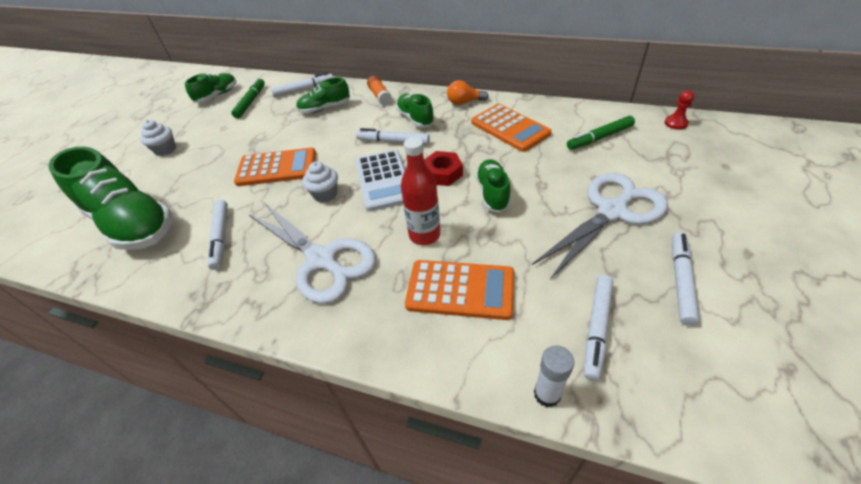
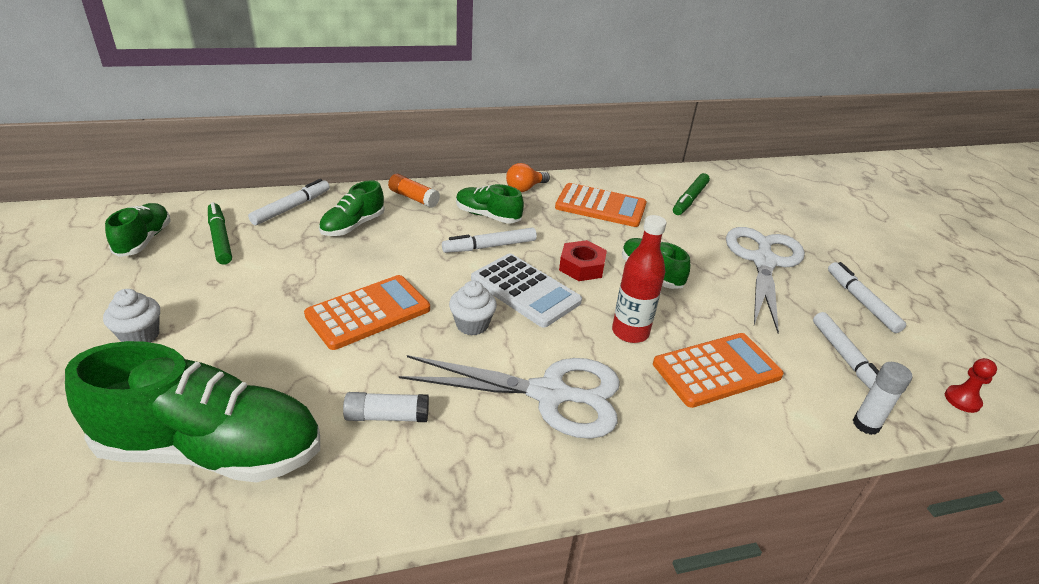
camera: 40 degrees left, 10 degrees down
(221, 237) = (387, 416): white marker -> white glue stick
(675, 123) = (735, 174): red pawn -> red pawn (962, 400)

